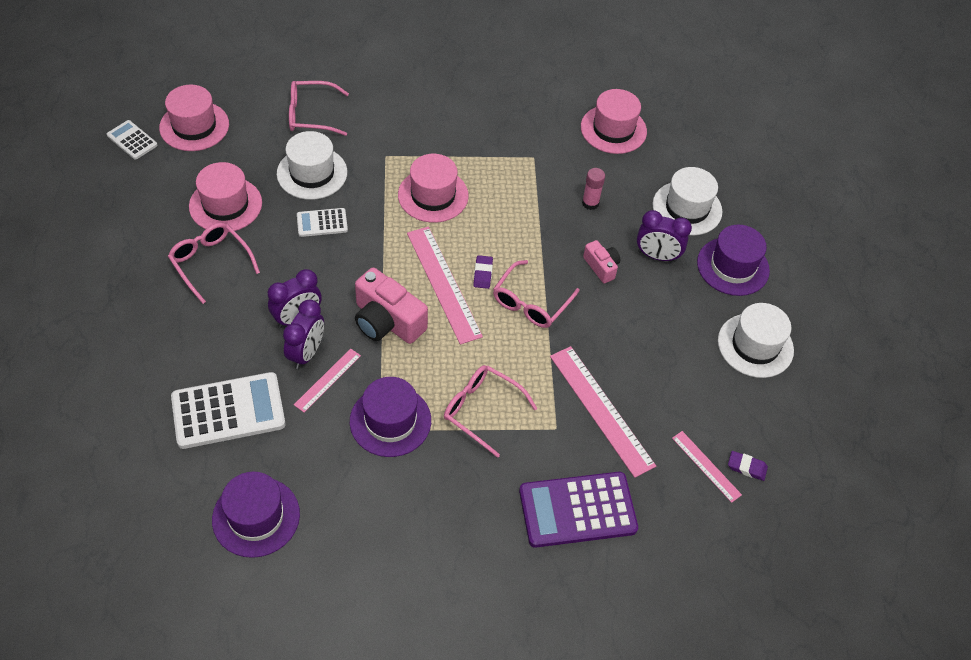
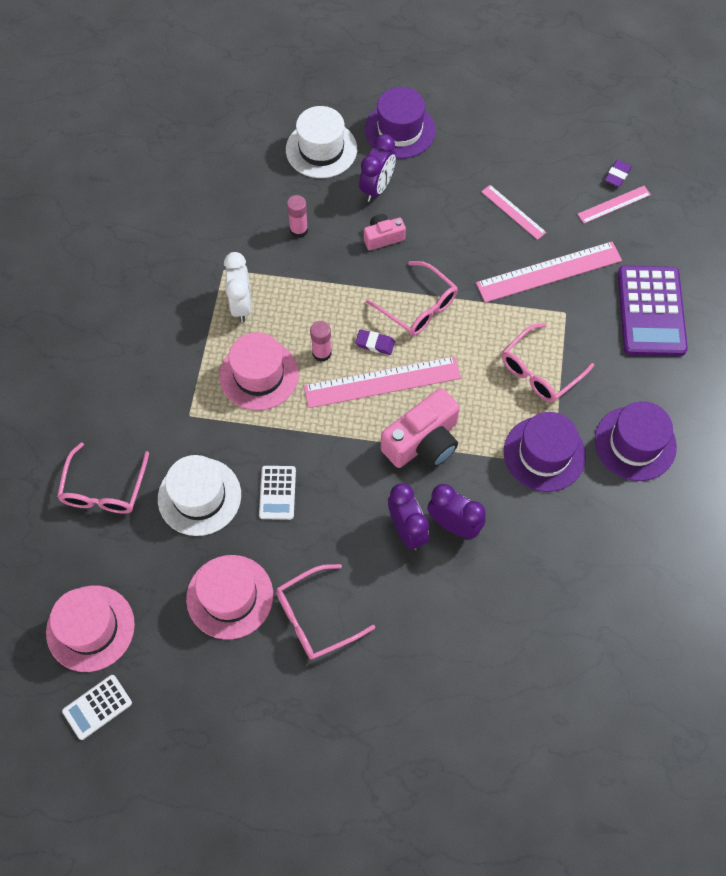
camera: 75 degrees left, 10 degrees up
(228, 411) = (518, 608): white calculator -> none
(256, 517) = (642, 588): purple hat -> purple hat (635, 443)
(328, 380) = (489, 507): pink ruler -> pink ruler (513, 212)
(464, 236) = (322, 353): none -> pink glue stick
(500, 174) = (241, 305): none -> white clock
(613, 129) = (200, 188): pink hat -> none
(755, 345) = (492, 136): white hat -> none

